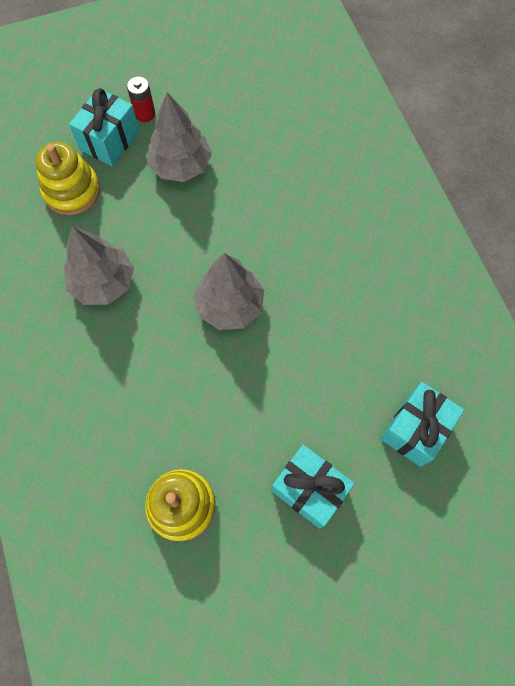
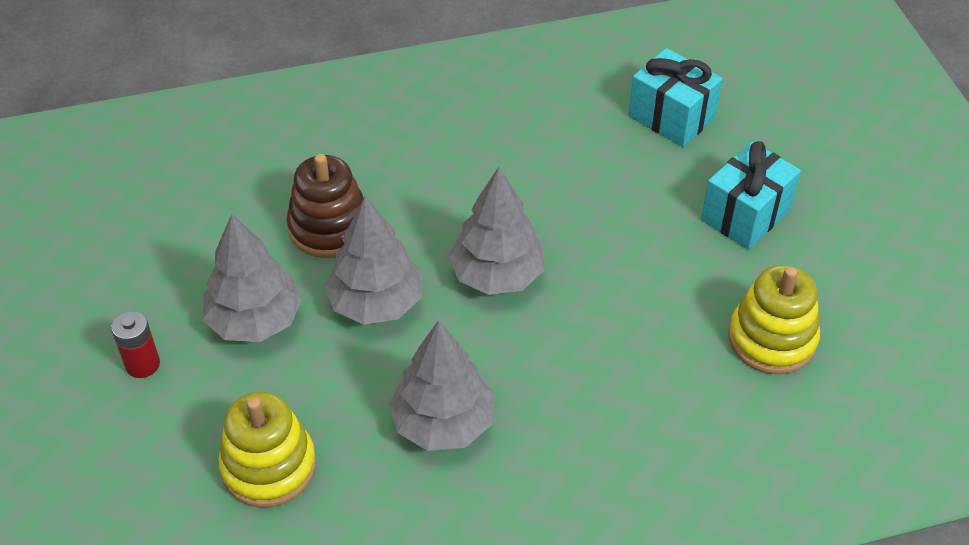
camera: 85 degrees left, 20 degrees down
(110, 141) = (183, 413): turquoise gift -> none
(200, 232) = (376, 303): none -> grey tree
(264, 195) = (329, 227): none -> brown stacking toy

